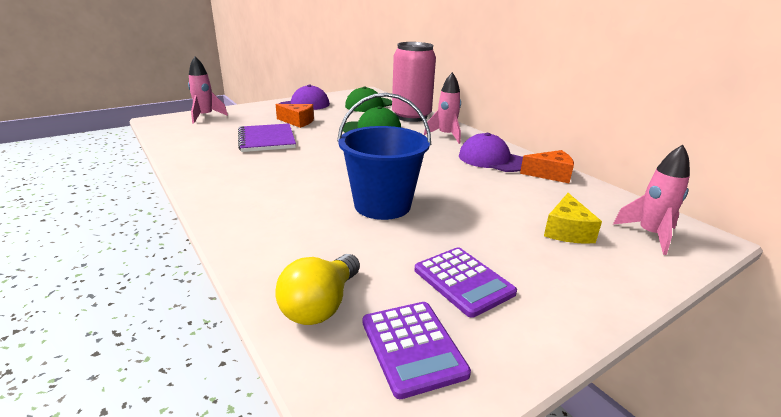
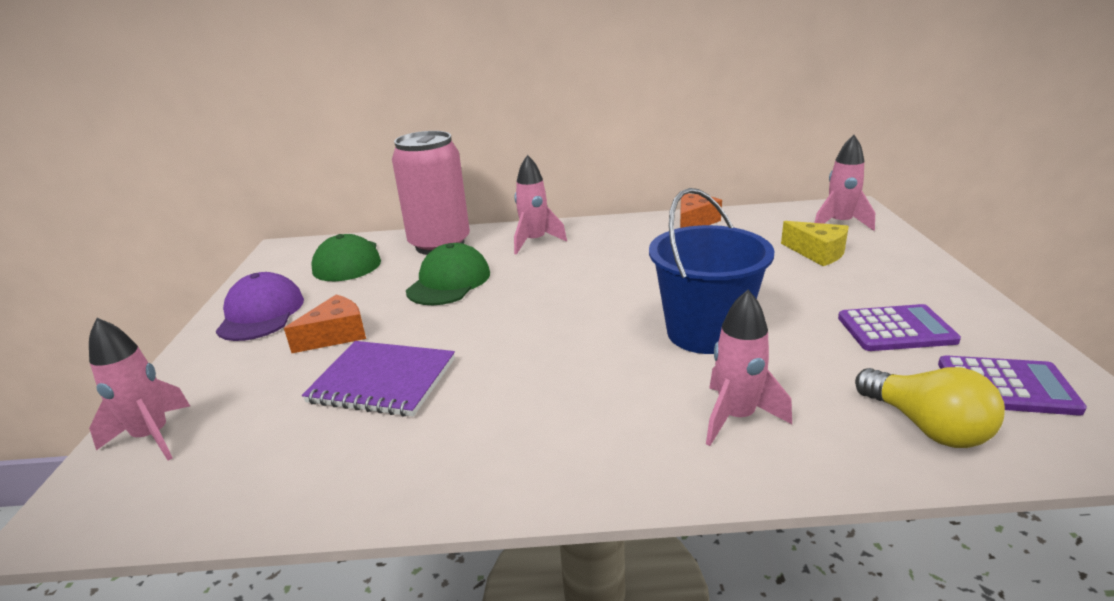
camera: 55 degrees left, 0 degrees up
(289, 230) = (736, 417): none -> pink rocket
(492, 159) = (632, 237): purple cap -> none

